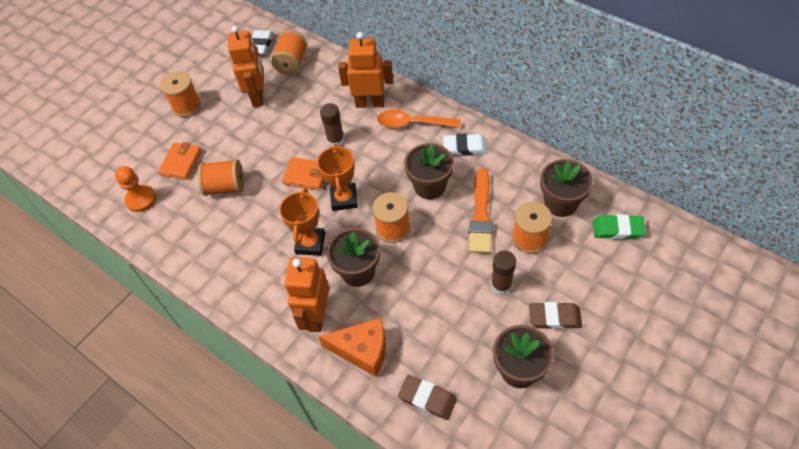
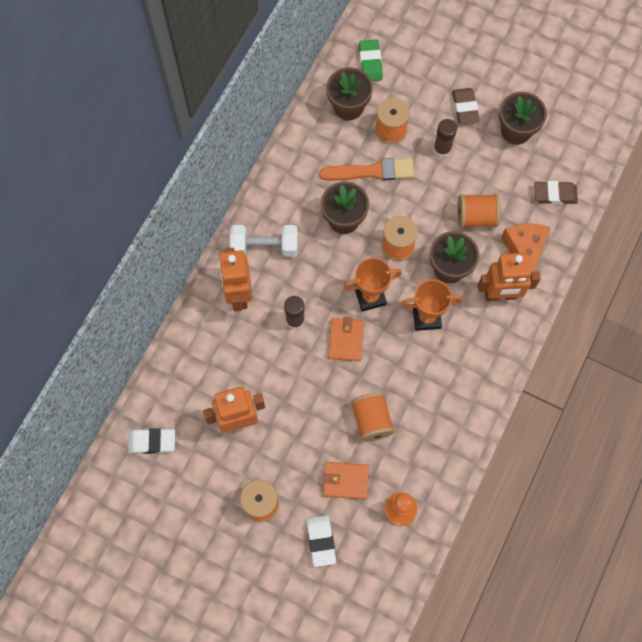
camera: 105 degrees left, 15 degrees up
(292, 63) = (182, 395): orange spool -> orange spool (476, 217)
(412, 123) = (264, 246): orange spoon -> white dumbbell
(427, 399) = (555, 194): brown eraser -> brown eraser turned 75 degrees clockwise
(465, 147) = (291, 193): white eraser -> white eraser (321, 541)

